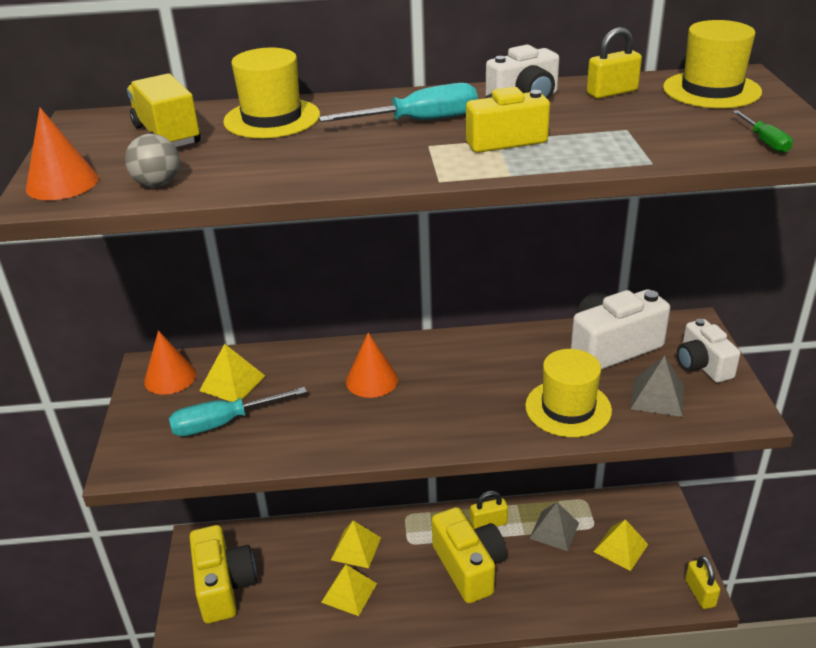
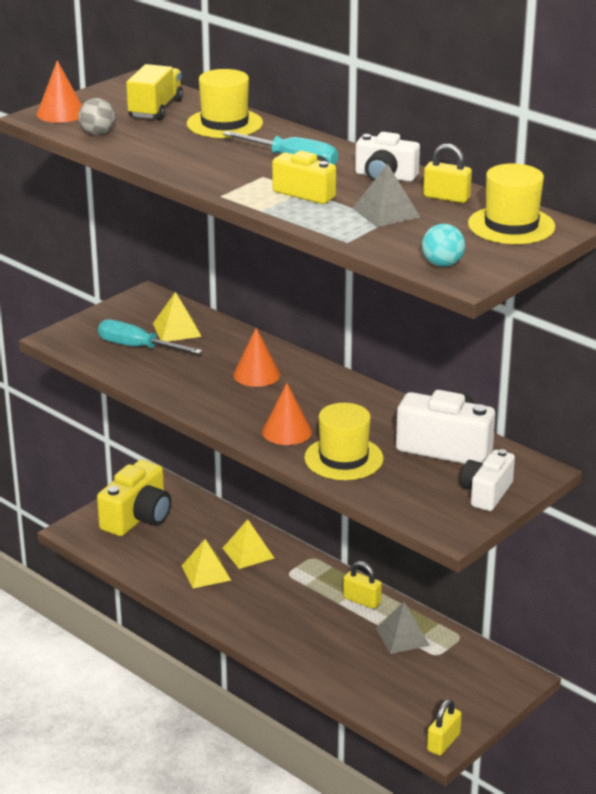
camera: 45 degrees right, 5 degrees down
(170, 377) = (149, 307): orange cone -> orange cone (287, 431)
(469, 567) = (305, 614): yellow camera -> none
(620, 548) = (433, 679): yellow pyramid -> none
(657, 396) = (414, 488): grey pyramid -> grey pyramid (386, 212)
(765, 142) = (442, 264): green screwdriver -> turquoise ball

